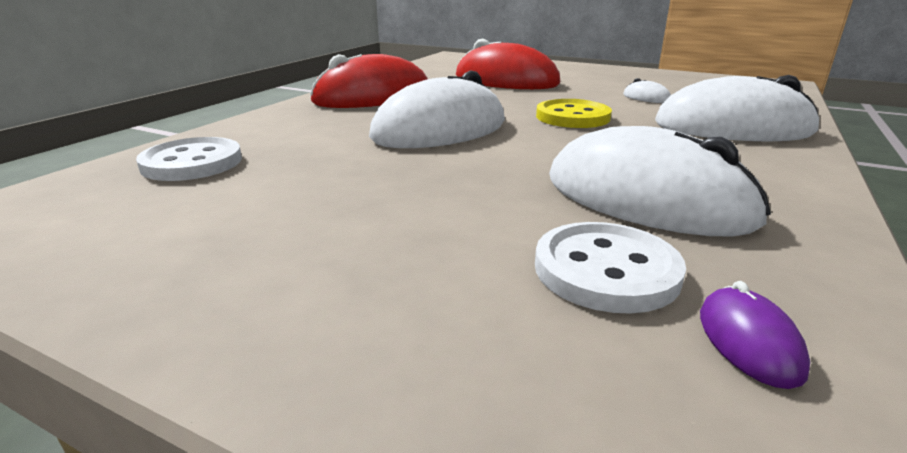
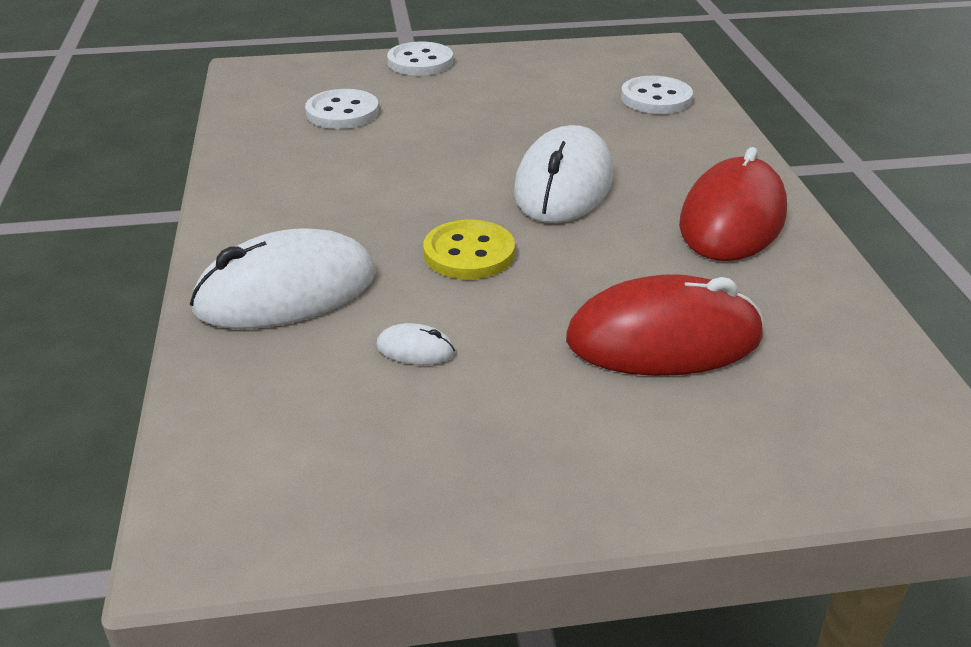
camera: 145 degrees right, 10 degrees up
(320, 354) = (420, 62): none -> white button
(646, 199) = (340, 160): white mouse -> none
(749, 341) = (277, 104): purple mouse -> none

